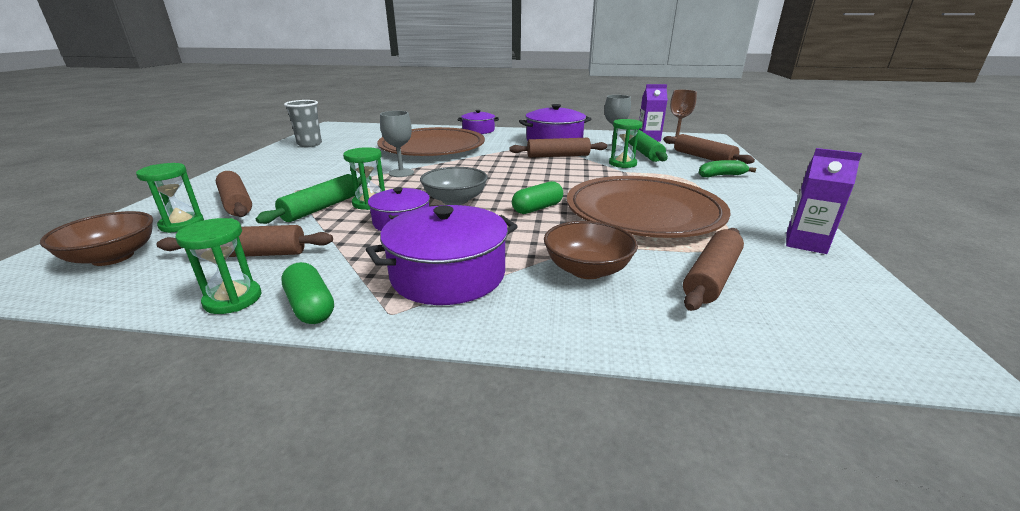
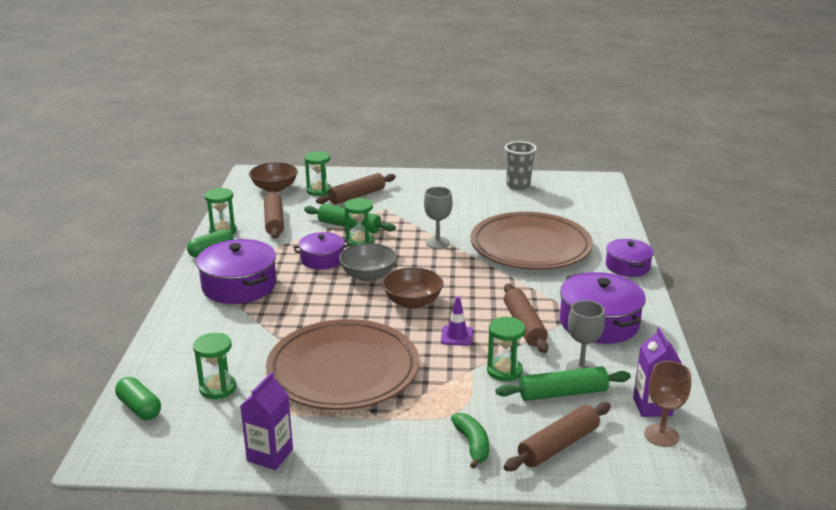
camera: 85 degrees right, 0 degrees up
(537, 208) = (351, 314): green capsule -> green capsule (139, 408)
(575, 173) = (457, 336): none -> purple traffic cone
(587, 270) = (237, 336): brown bowl -> brown bowl (412, 302)
(711, 277) = (218, 388): brown rolling pin -> green hourglass

